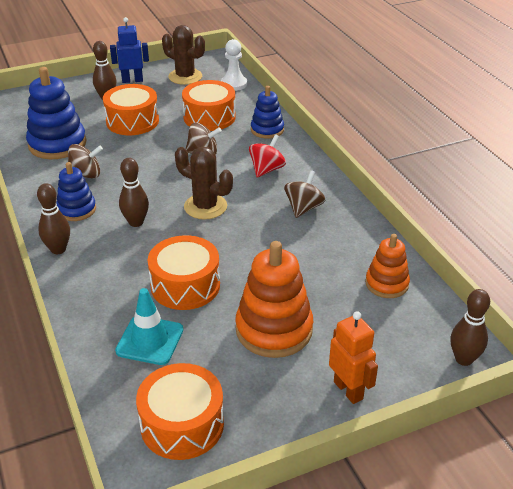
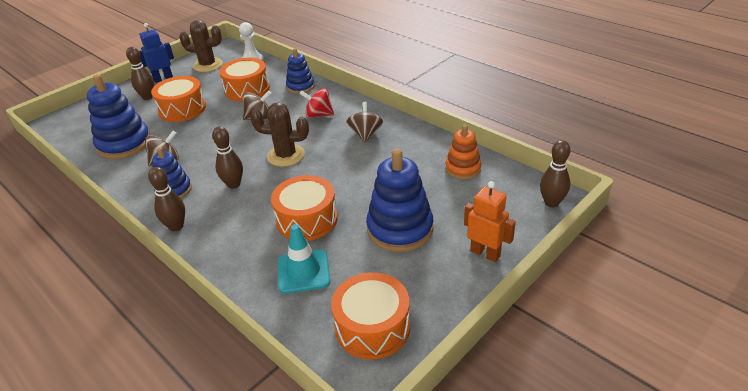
camera: 20 degrees left, 0 degrees up
(266, 169) = (318, 115): red spinning top -> red spinning top turned 90 degrees counterclockwise
(274, 329) = (400, 229): orange stacking toy -> blue stacking toy

